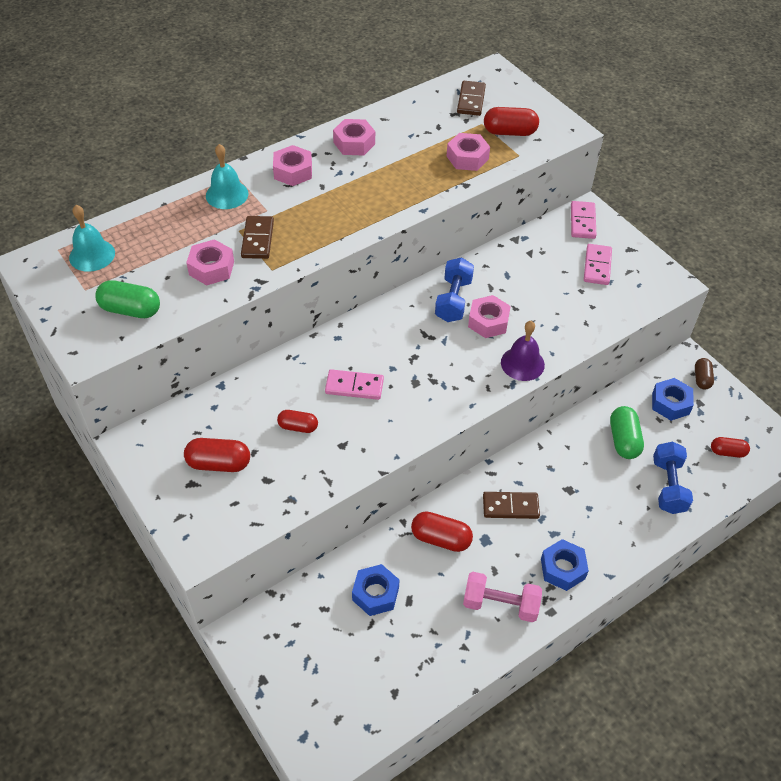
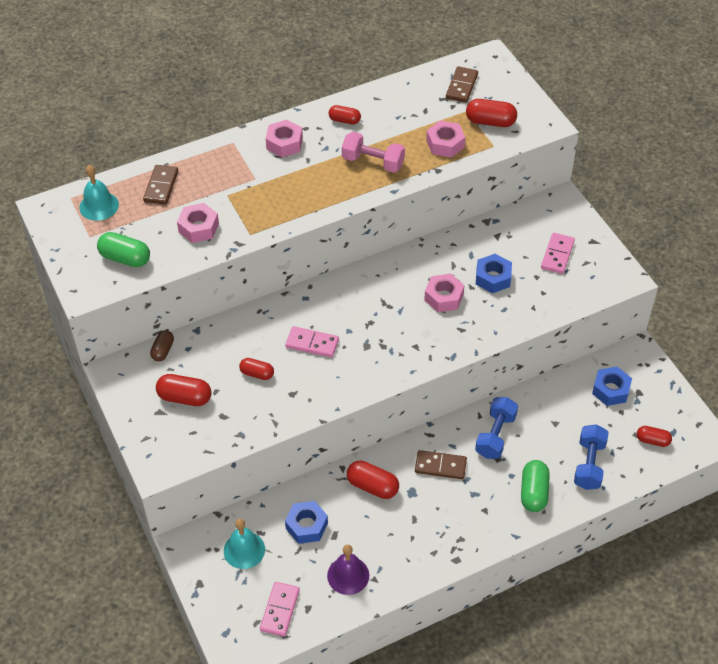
camera: 10 degrees right, 0 degrees up
(227, 194) = (222, 160): turquoise bell -> turquoise bell (244, 550)
(257, 239) = (242, 205): brown domino -> brown domino (161, 186)
(354, 143) = (344, 120): pink nut -> red capsule
(453, 300) = (416, 274): blue dumbbell -> blue dumbbell (495, 435)
(500, 604) = (413, 548): pink dumbbell -> pink dumbbell (373, 162)
(522, 363) = (466, 339): purple bell -> purple bell (348, 575)
(563, 569) = (475, 525): blue nut -> blue nut (493, 278)
(582, 222) = (554, 210): pink domino -> pink domino (279, 610)
(623, 440) = (558, 419): green capsule -> green capsule (533, 492)
(701, 379) = (647, 370): brown capsule -> brown capsule (163, 350)

